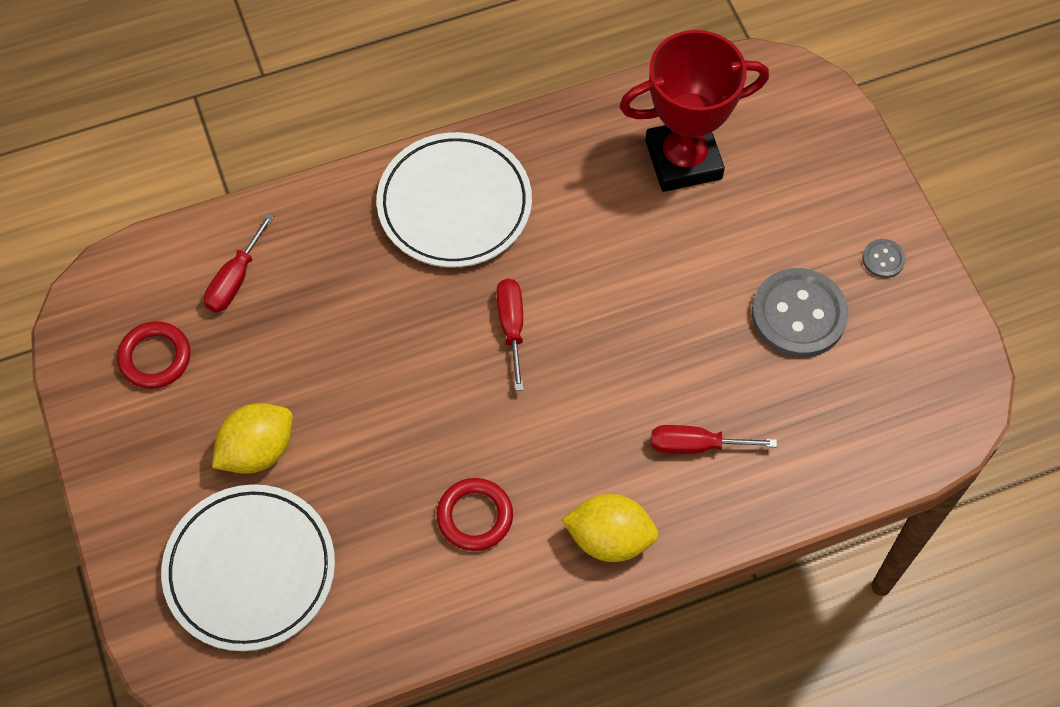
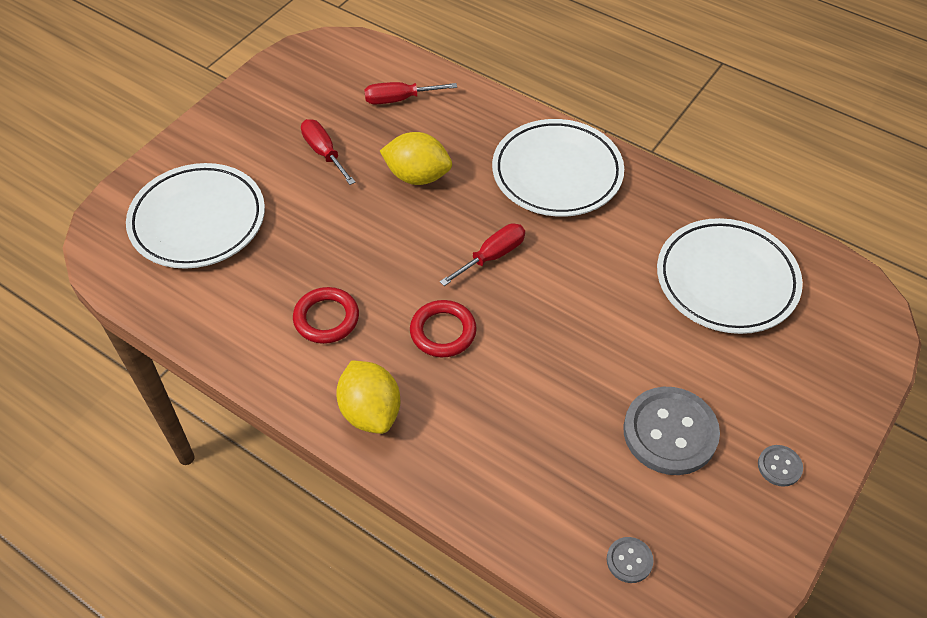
camera: 55 degrees right, 10 degrees down
(155, 357) = (312, 94): red ring -> red ring (443, 332)
(257, 450) = (286, 177): yellow lemon -> yellow lemon (417, 176)
(683, 160) = (726, 280): red trophy -> white plate
(695, 445) = (494, 425): red screwdriver -> red screwdriver (324, 153)
(889, 427) = (629, 560): none -> grey button

